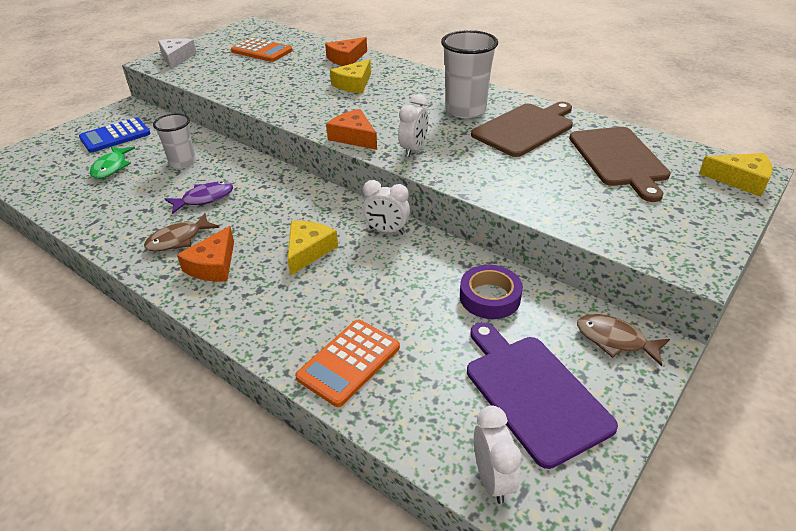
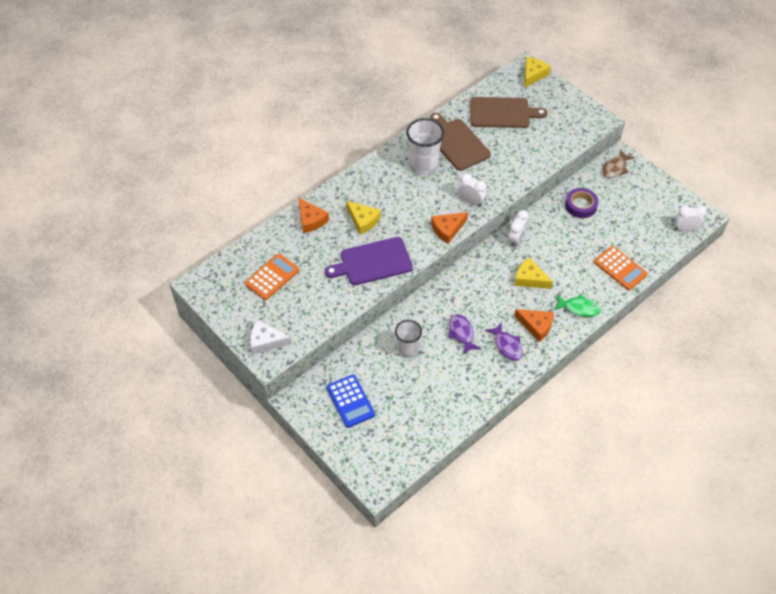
camera: 80 degrees left, 15 degrees up
(111, 167) = (403, 397): green fish -> green fish (579, 308)
(178, 239) = (507, 345): brown fish -> purple fish
(533, 392) = (643, 205): purple cutting board -> purple cutting board (372, 262)

